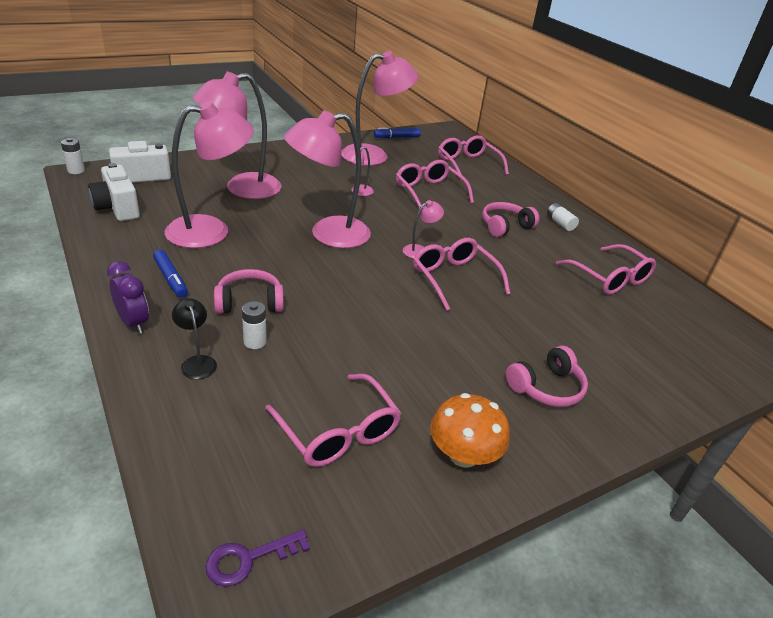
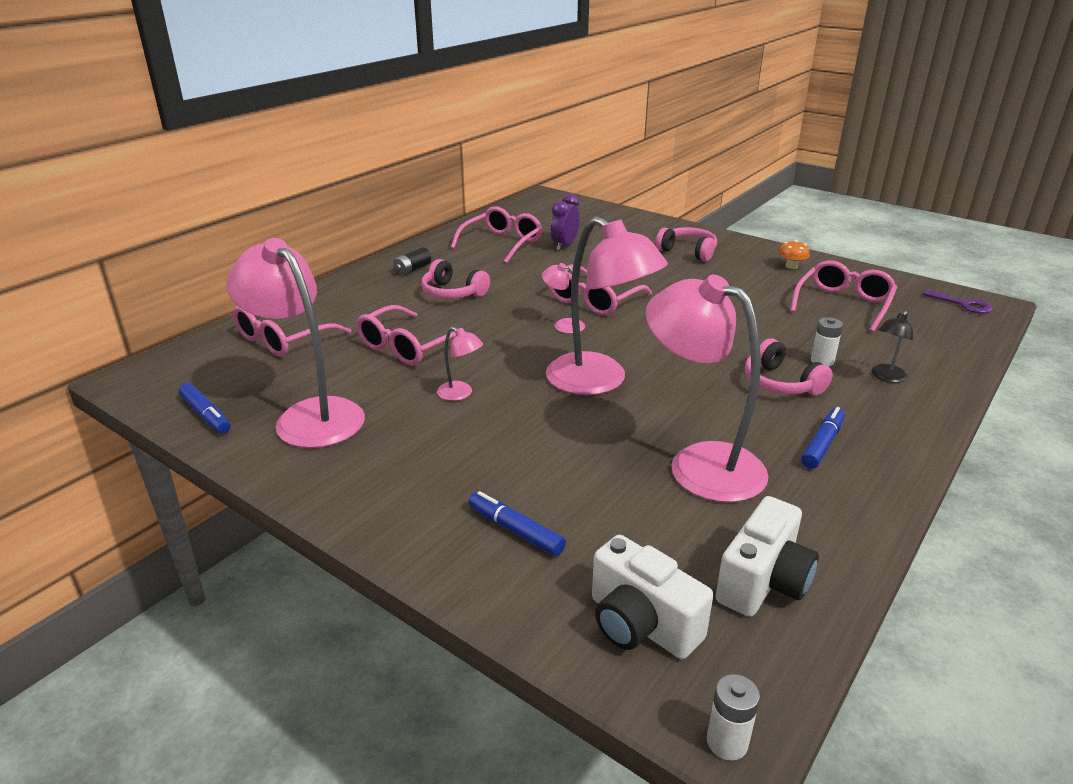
camera: 110 degrees left, 5 degrees down
(133, 323) = (907, 431): purple clock -> purple clock (564, 245)
(228, 172) = (515, 531): none -> blue marker
(242, 189) = (559, 490): pink lamp -> none
(463, 455) = (791, 266): orange mushroom -> orange mushroom, size x0.56
(560, 223) = (412, 269): white battery -> black battery

